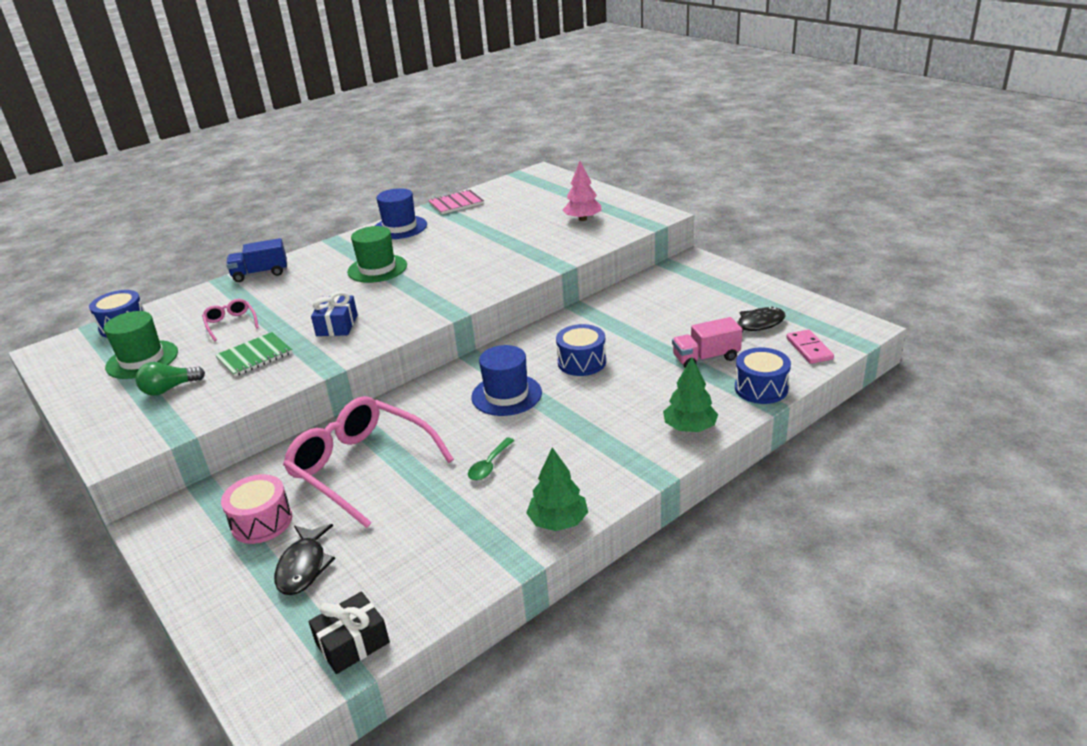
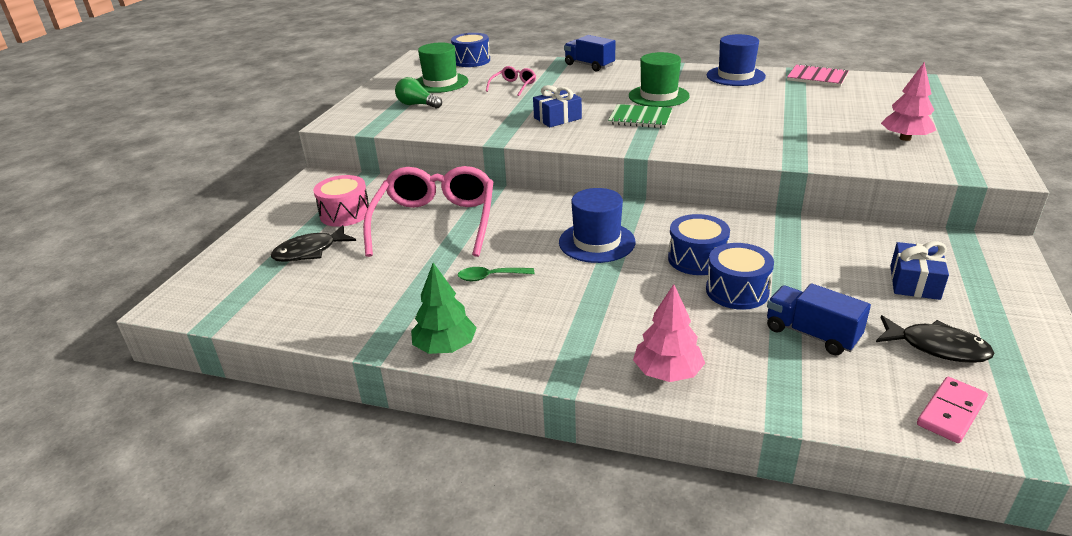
camera: 55 degrees right, 0 degrees up
(254, 356) = (483, 111): green notebook -> green notebook (640, 118)
(352, 643) = (243, 308): black gift -> none
(689, 428) = (667, 372): green tree -> pink tree
(695, 301) = (914, 282): none -> blue gift
(706, 358) = (811, 334): pink truck -> blue truck
(761, 388) = (807, 400): blue drum -> blue drum (737, 291)

